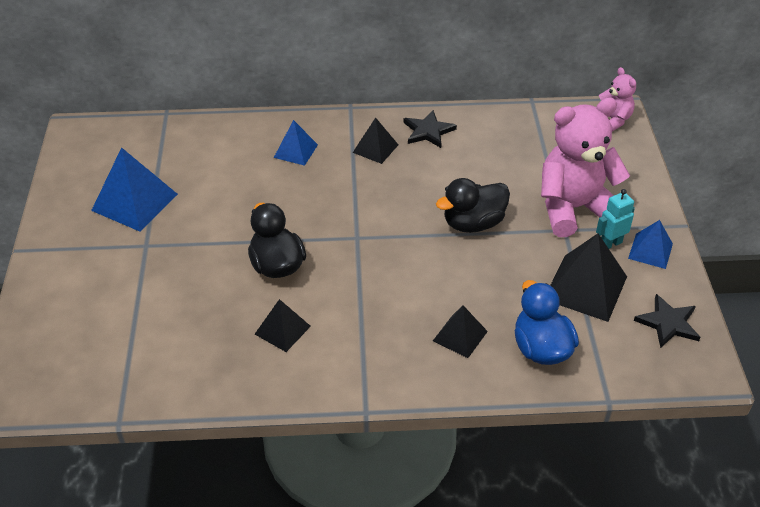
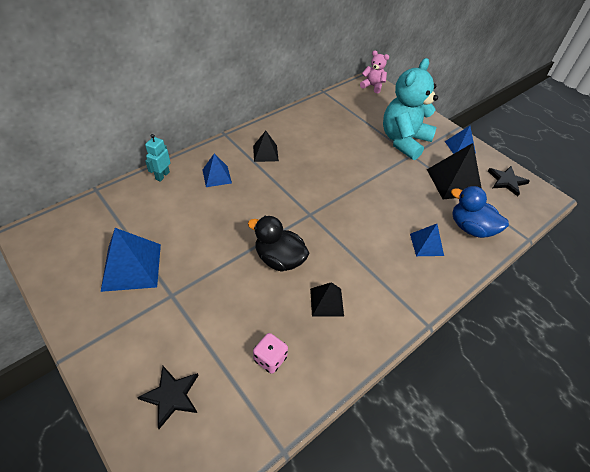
camera: 40 degrees left, 5 degrees up
(179, 346) = (270, 358): none -> pink dice
(428, 131) = (286, 130): black star -> black star (171, 396)
(460, 336) = (426, 244): black pyramid -> blue pyramid
(473, 223) = (364, 173): black duck -> none
(574, 208) = (403, 141): pink teddy bear -> turquoise teddy bear
(610, 244) = (439, 152): turquoise robot -> turquoise robot (162, 175)

